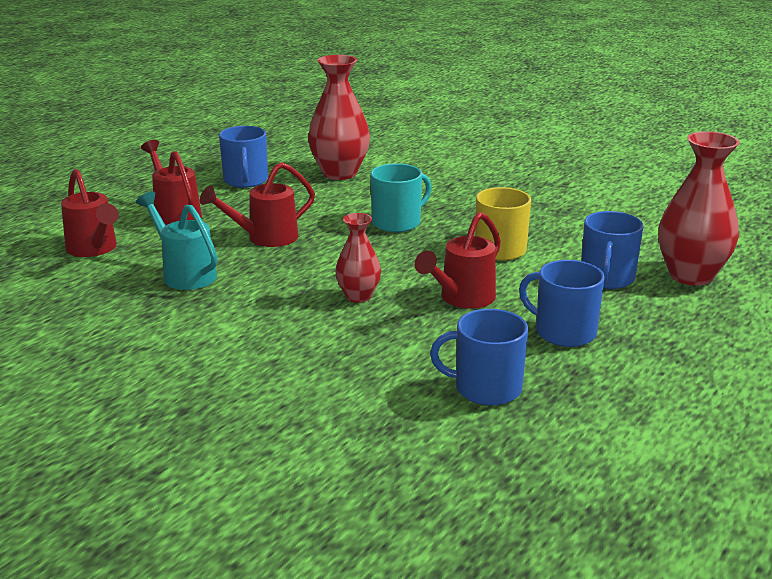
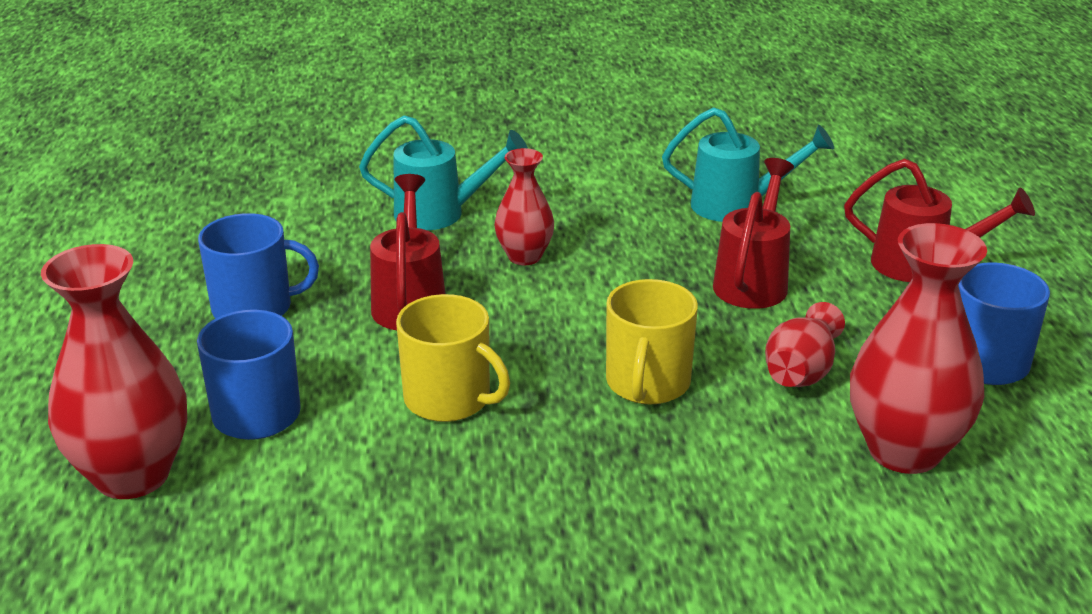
camera: 140 degrees right, 5 degrees up
(94, 249) = (880, 191): red watering can -> none
(324, 203) = (801, 371): none -> red vase
(366, 346) = (440, 213): none -> turquoise watering can
(397, 222) = (647, 383): turquoise mug -> yellow mug
(486, 388) = (284, 222): blue mug -> none

